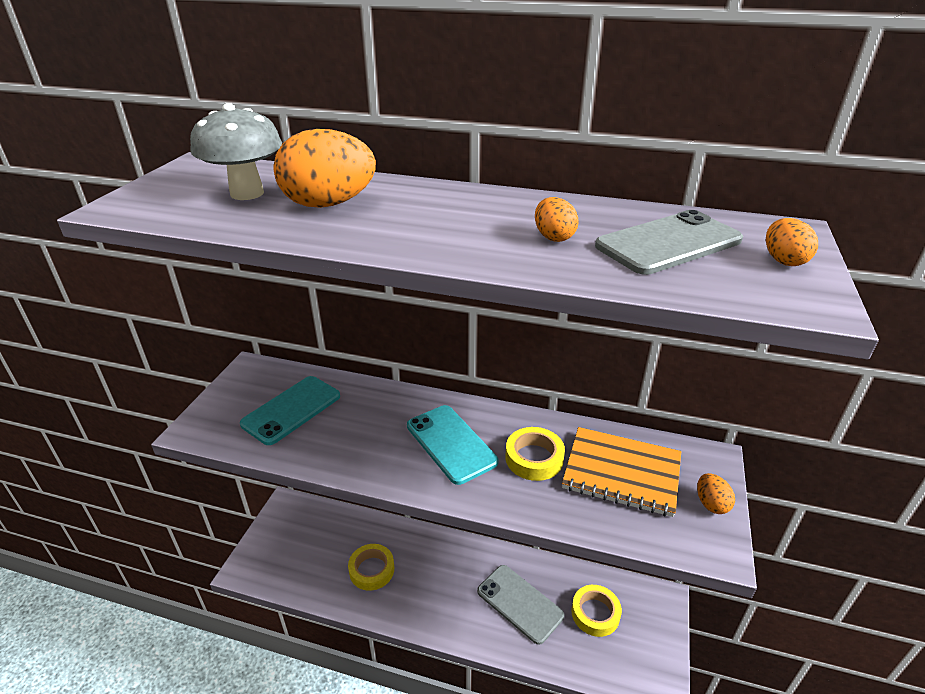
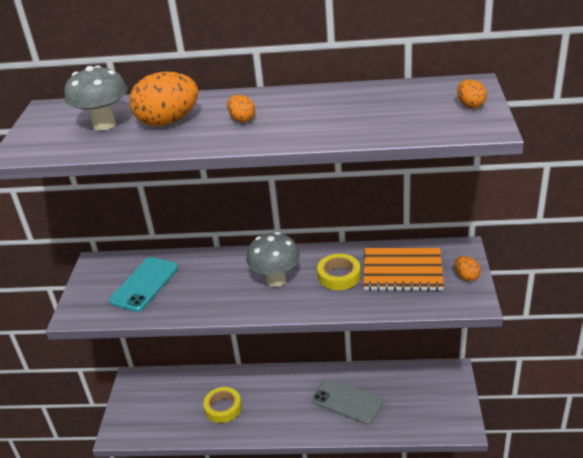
camera: 10 degrees left, 0 degrees up
(451, 443) = (276, 280): turquoise phone -> grey mushroom
(553, 237) = (329, 116): orange egg -> orange egg (242, 119)
(595, 613) = (405, 393): yellow tape -> none
(668, 243) = (401, 107): grey phone -> none

